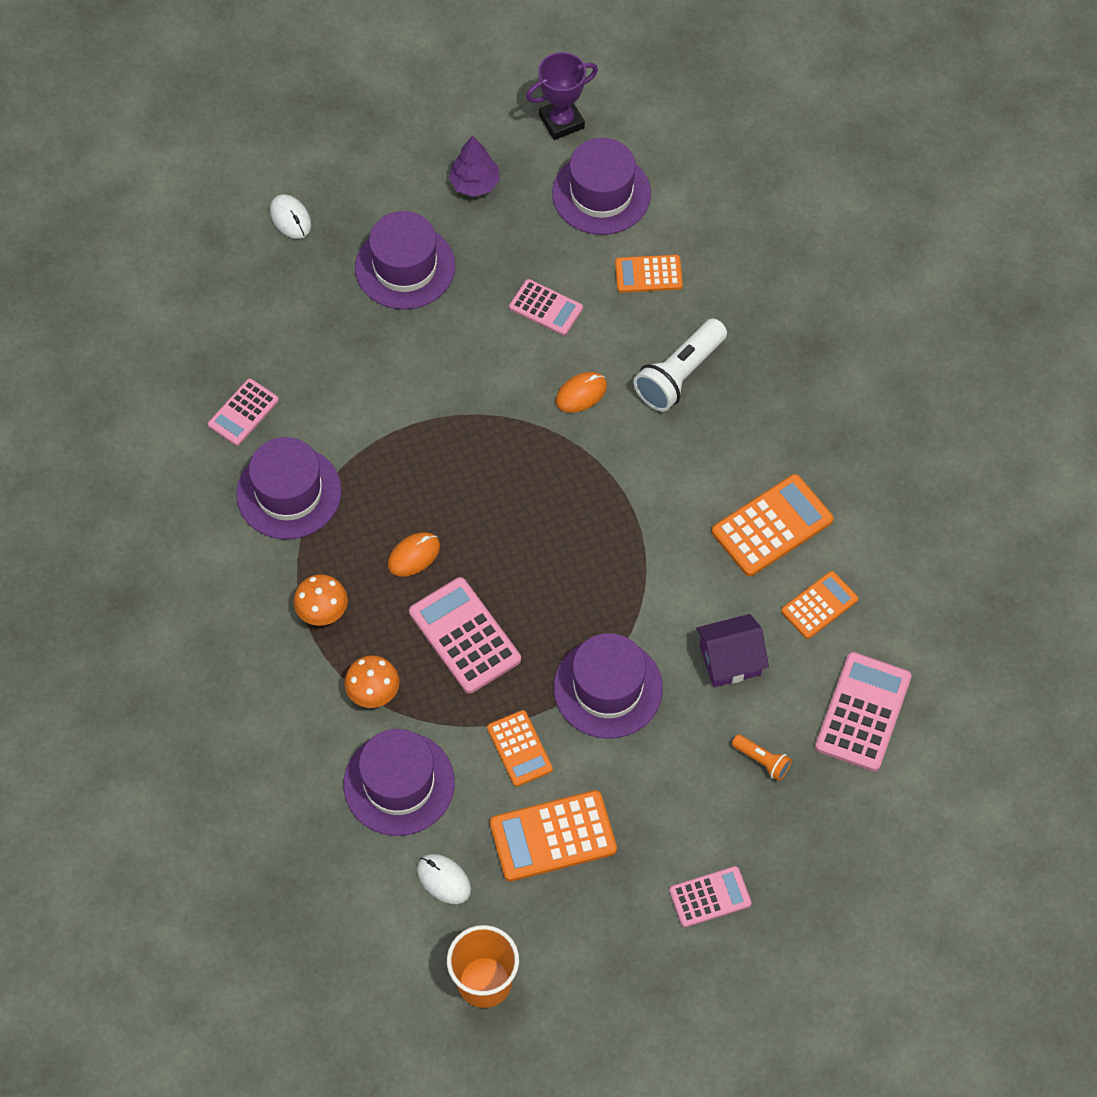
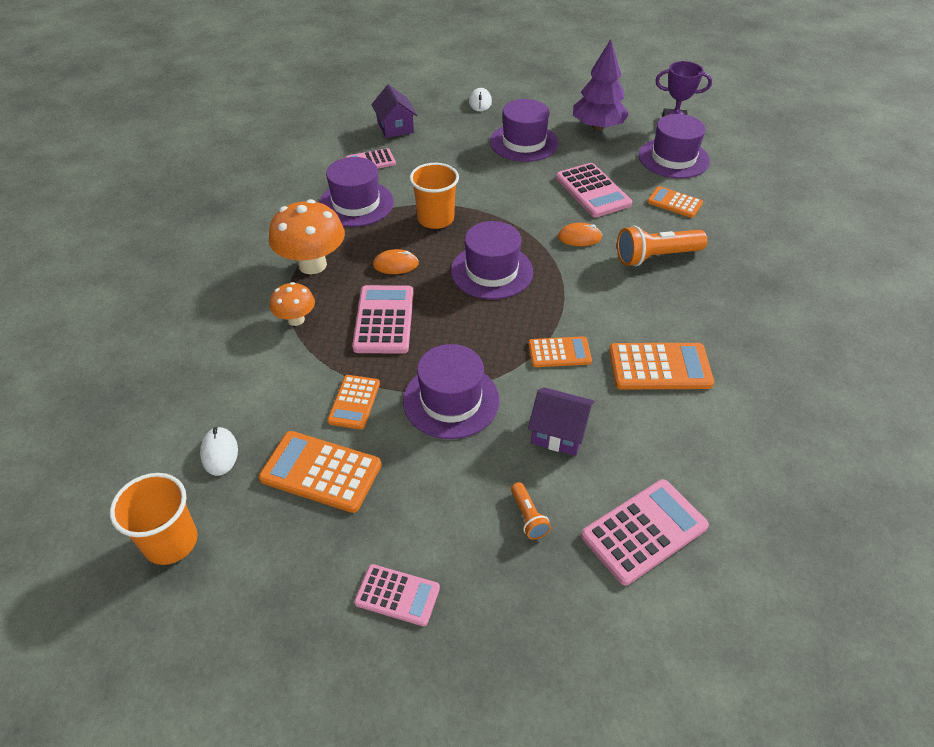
camera: 35 degrees right, 15 degrees down
(220, 332) = (395, 127): none -> purple house
(322, 612) = (312, 265): orange mushroom -> orange mushroom, size x1.78
(399, 783) = (256, 377): purple hat -> purple hat (491, 271)
(402, 461) = (435, 219): none -> orange cup
(474, 183) = (598, 127): purple tree -> purple tree, size x1.61
(546, 308) = (593, 191): pink calculator -> pink calculator, size x1.59
(679, 375) = (656, 257): white flashlight -> orange flashlight
(819, 605) = (660, 435): orange calculator -> orange calculator (559, 352)

